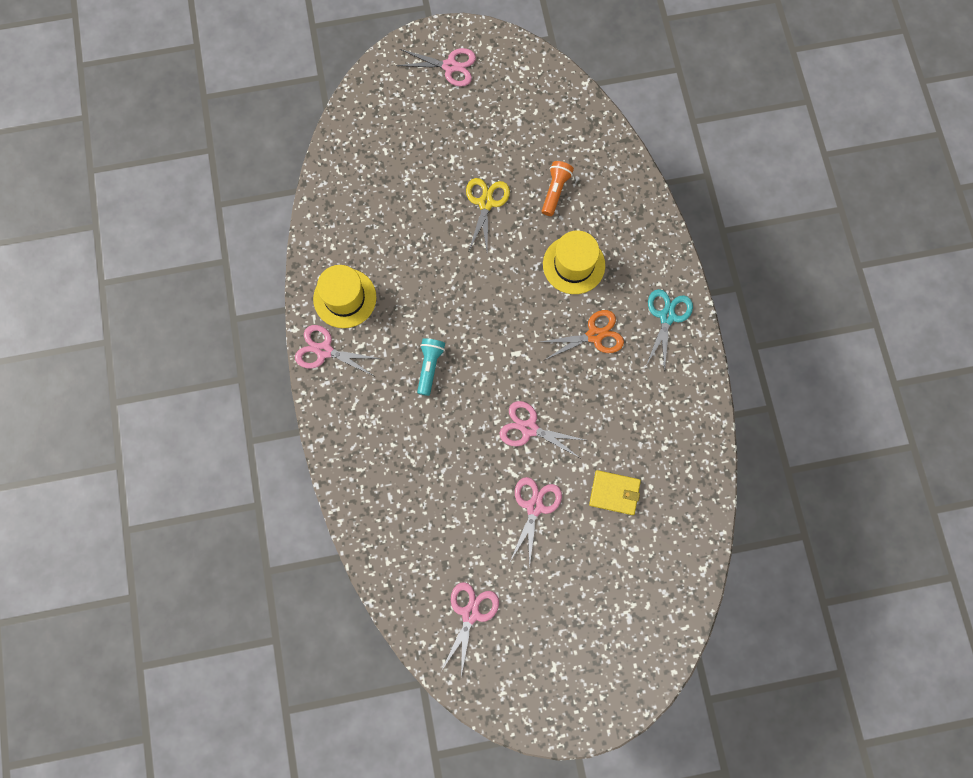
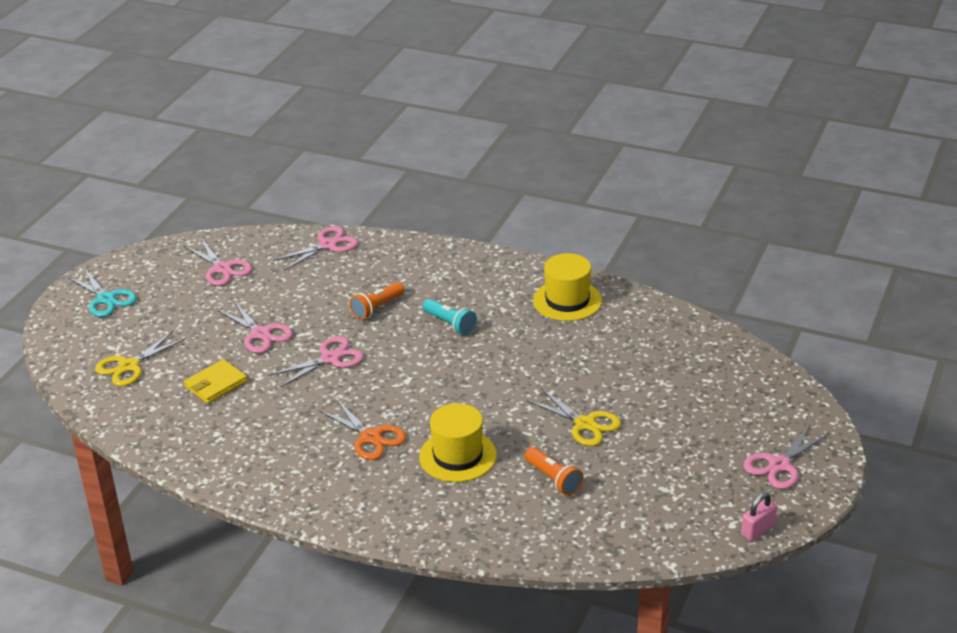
camera: 125 degrees right, 40 degrees down
(324, 351) = (527, 273): pink scissors -> pink scissors (327, 245)
(444, 438) = (377, 308): none -> orange flashlight
(521, 51) = (757, 530): none -> pink padlock
(594, 335) = (370, 437): orange scissors -> orange scissors turned 60 degrees counterclockwise
(640, 581) = (129, 366): none -> yellow scissors
(667, 317) = (335, 497): turquoise scissors -> turquoise scissors (106, 299)

